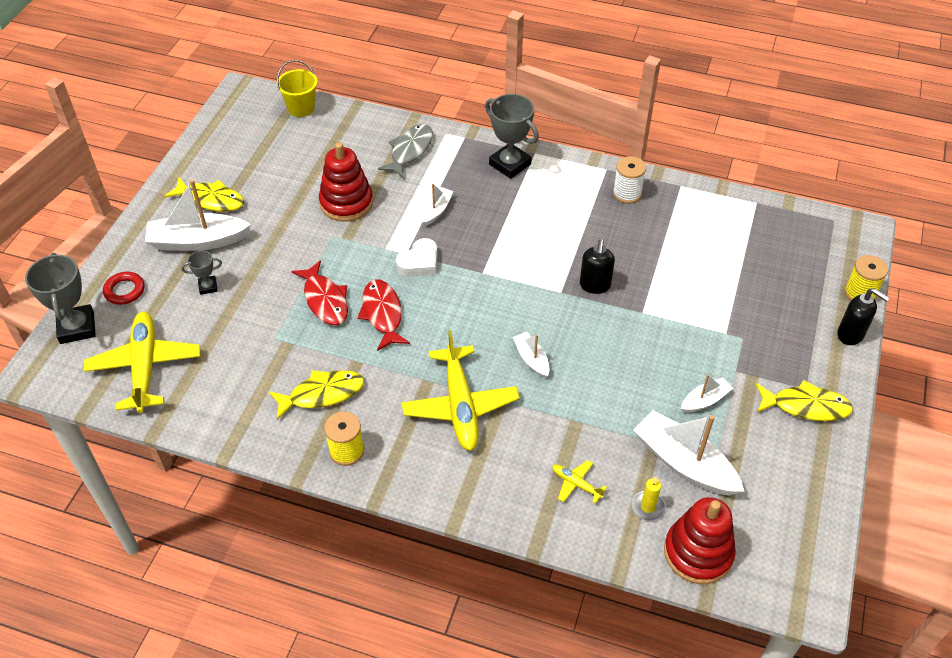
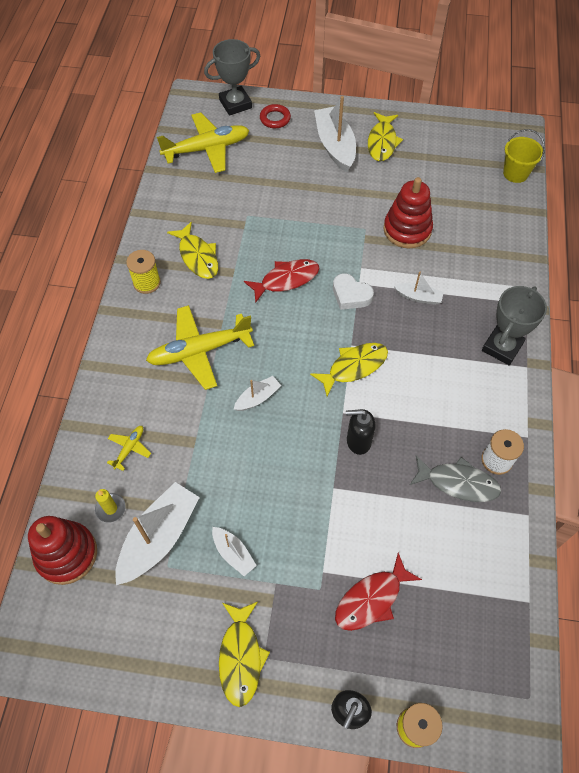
camera: 80 degrees right, 10 degrees up
(208, 287) = (289, 164): grey trophy -> none
(325, 300) = (293, 238): red fish -> red fish (372, 599)
(410, 151) = (490, 263): grey fish -> grey fish (458, 483)
(509, 275) = (354, 367): none -> yellow fish

